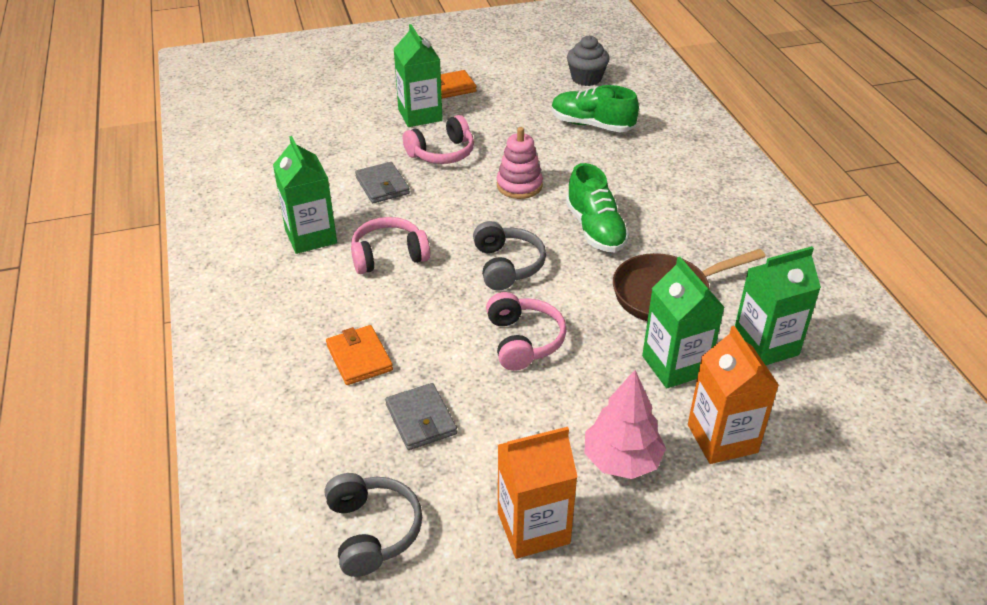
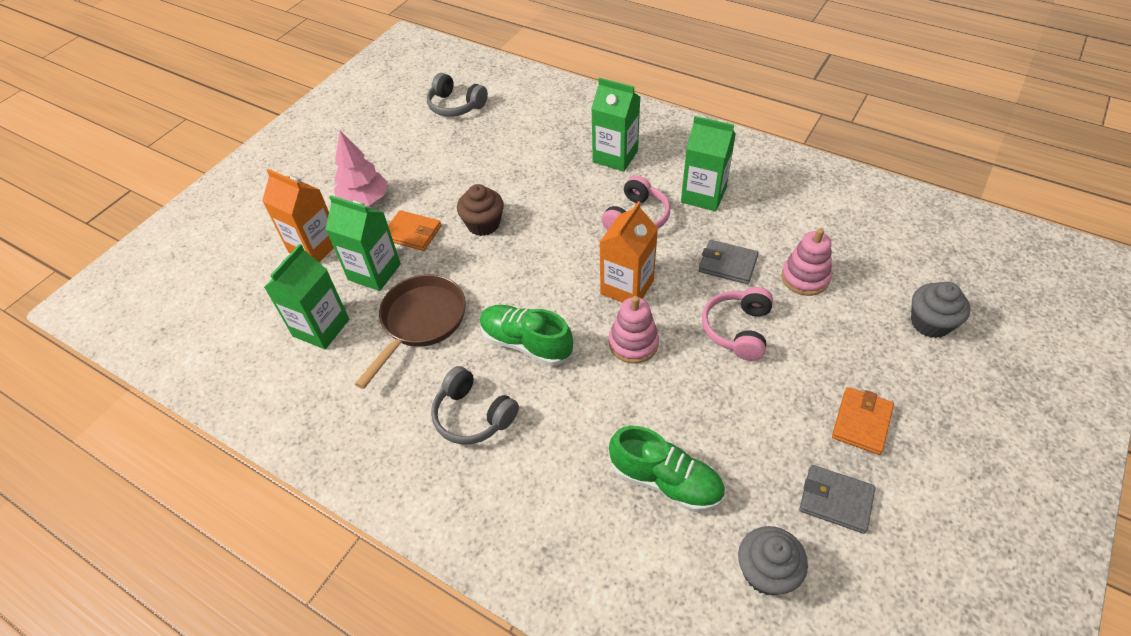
camera: 140 degrees right, 10 degrees up
(332, 94) = (930, 323): none -> grey cupcake
(351, 149) = (805, 278): none -> pink stacking toy
(359, 358) = (562, 156): orange wallet -> orange wallet (412, 233)
(420, 115) = (823, 359): green carton -> green carton (615, 156)
(421, 419) = (490, 152): grey wallet -> grey wallet (836, 500)
(506, 266) = (553, 265): grey headphones -> grey headphones (473, 415)
(523, 341) = (483, 224): pink headphones -> brown cupcake
(533, 527) = (384, 149): orange carton -> orange carton (627, 287)
(592, 125) = (665, 481): green shoe -> green shoe turned 45 degrees clockwise

